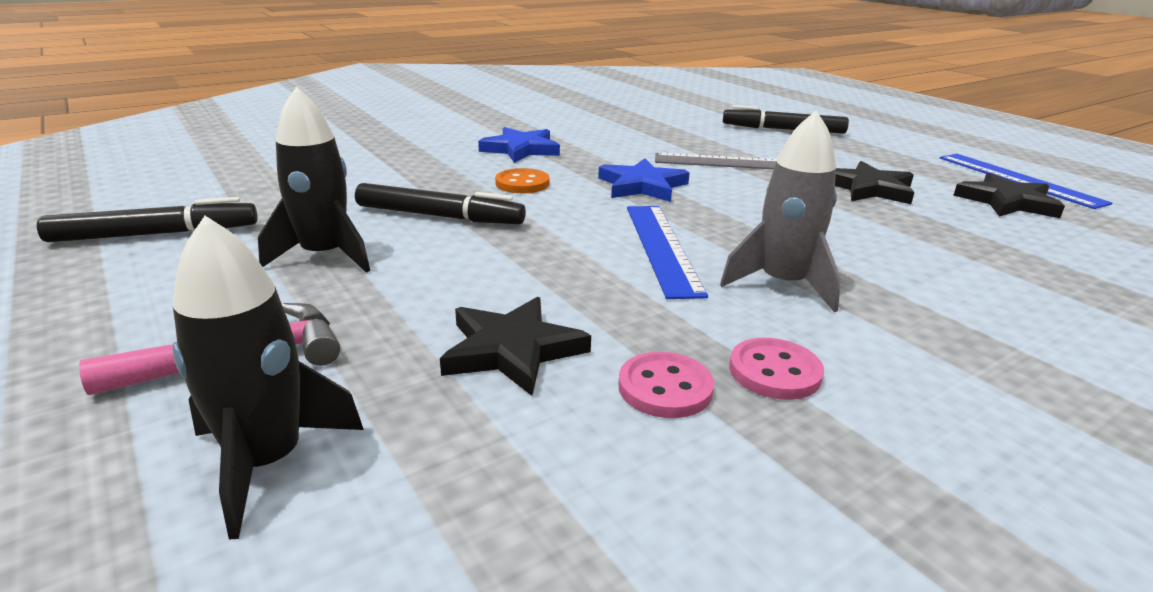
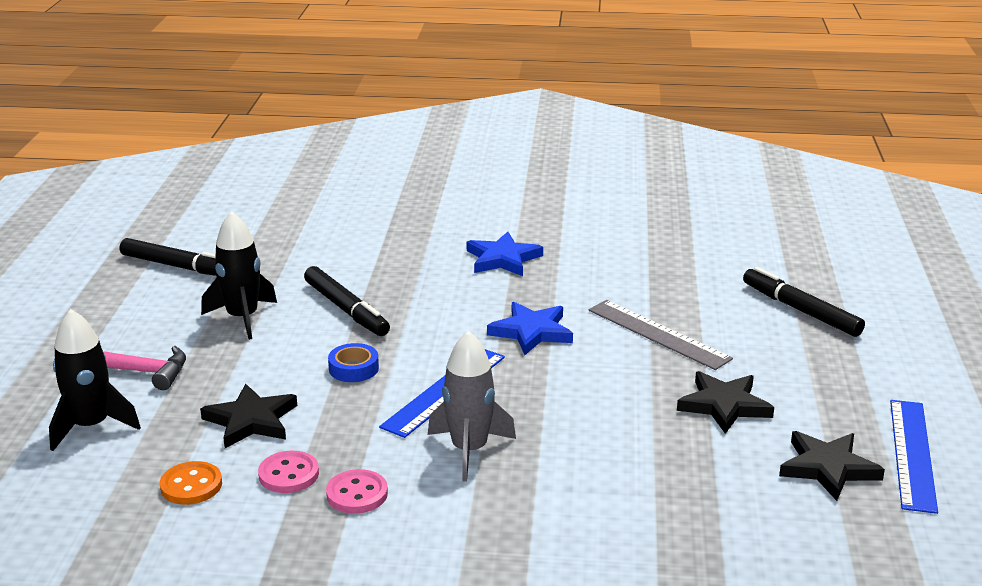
camera: 40 degrees right, 0 degrees up
(522, 183) = (445, 298): orange button -> orange button (191, 485)
(539, 259) = (353, 368): none -> blue tape

